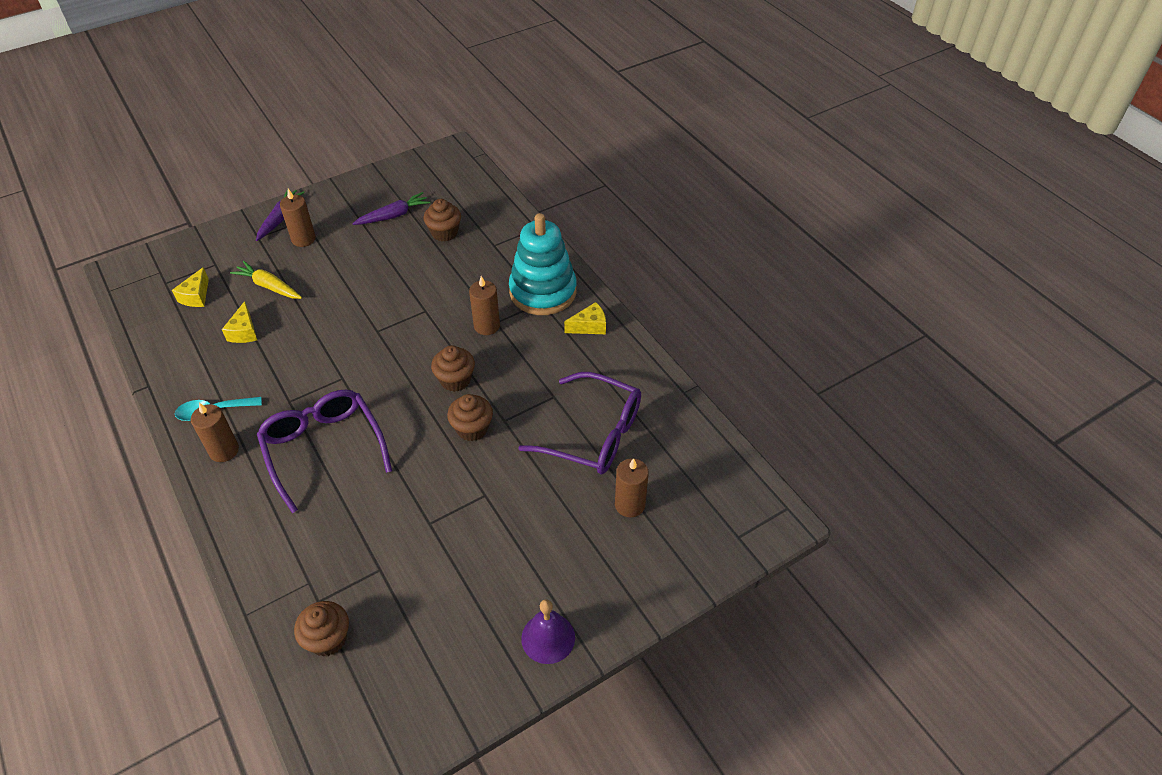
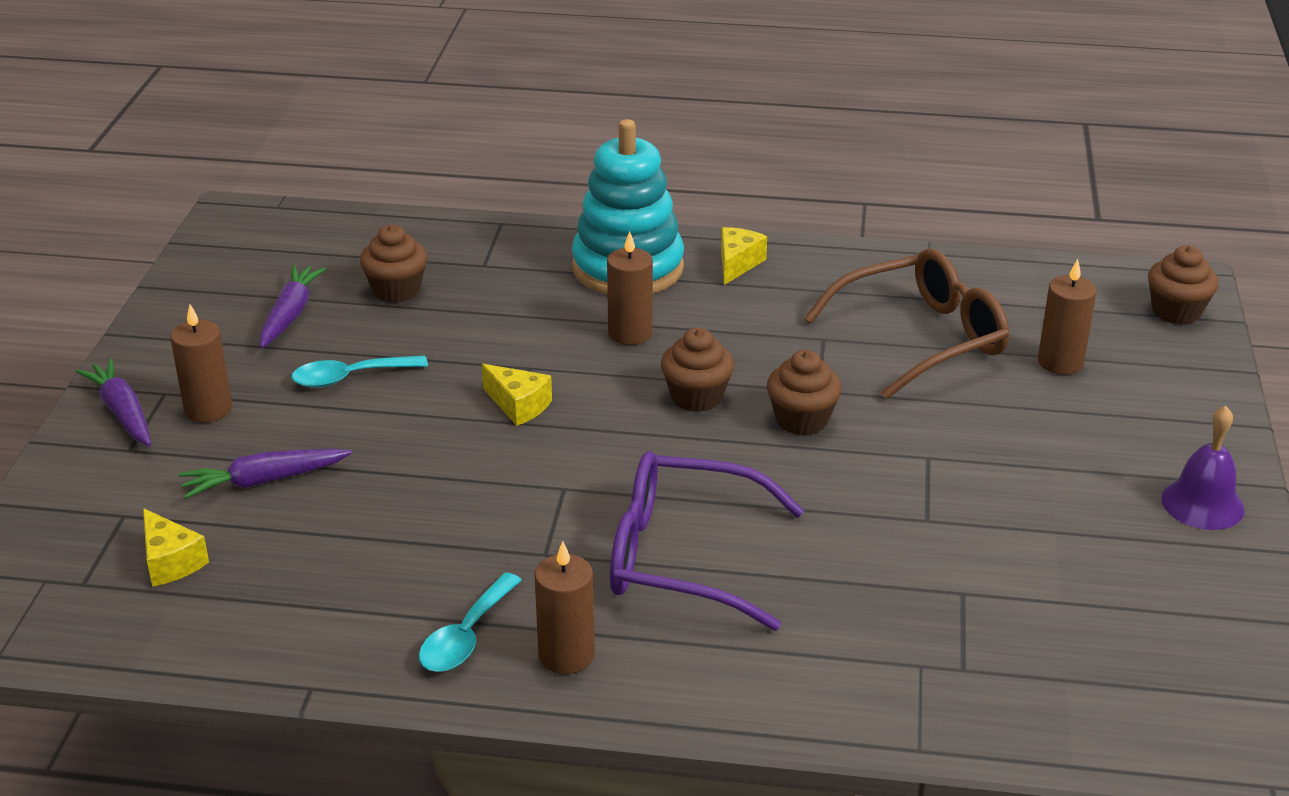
camera: 50 degrees left, 15 degrees down
(244, 332) = (331, 542): yellow cheese -> yellow cheese (518, 405)
(269, 286) = (264, 481): yellow carrot -> purple carrot
(328, 639) = (1038, 684): brown cupcake -> brown cupcake (1176, 312)
(363, 262) = (349, 378): none -> turquoise spoon
(593, 434) = (921, 338): purple glasses -> brown glasses

